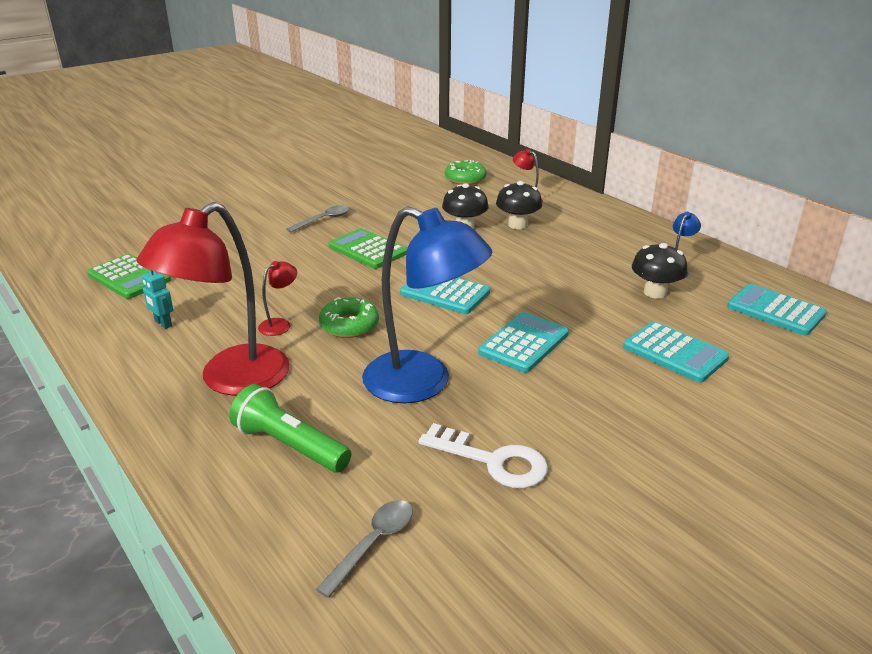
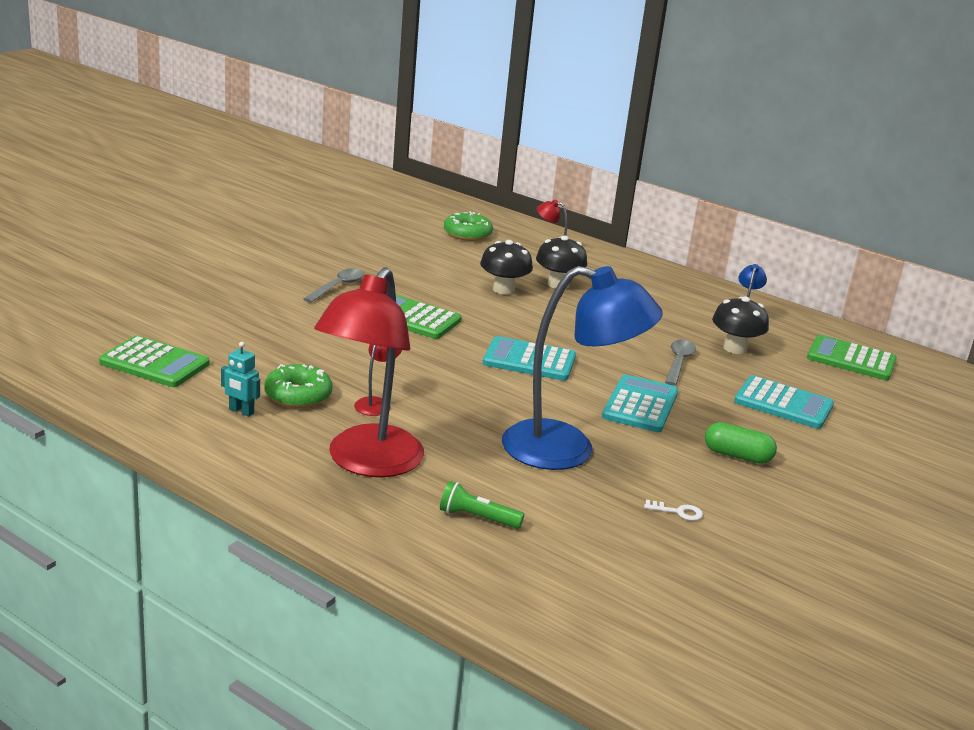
camera: 20 degrees left, 5 degrees down
(290, 446) = (477, 518): green flashlight -> green flashlight, size x0.61
(349, 325) = (452, 399): green donut -> green donut (298, 395)
(373, 543) = (617, 590): grey spoon -> grey spoon (678, 362)
(493, 461) = (678, 512): white key -> white key, size x0.44
(593, 405) = (737, 456): none -> green capsule
(775, 311) = (851, 359): turquoise calculator -> green calculator

